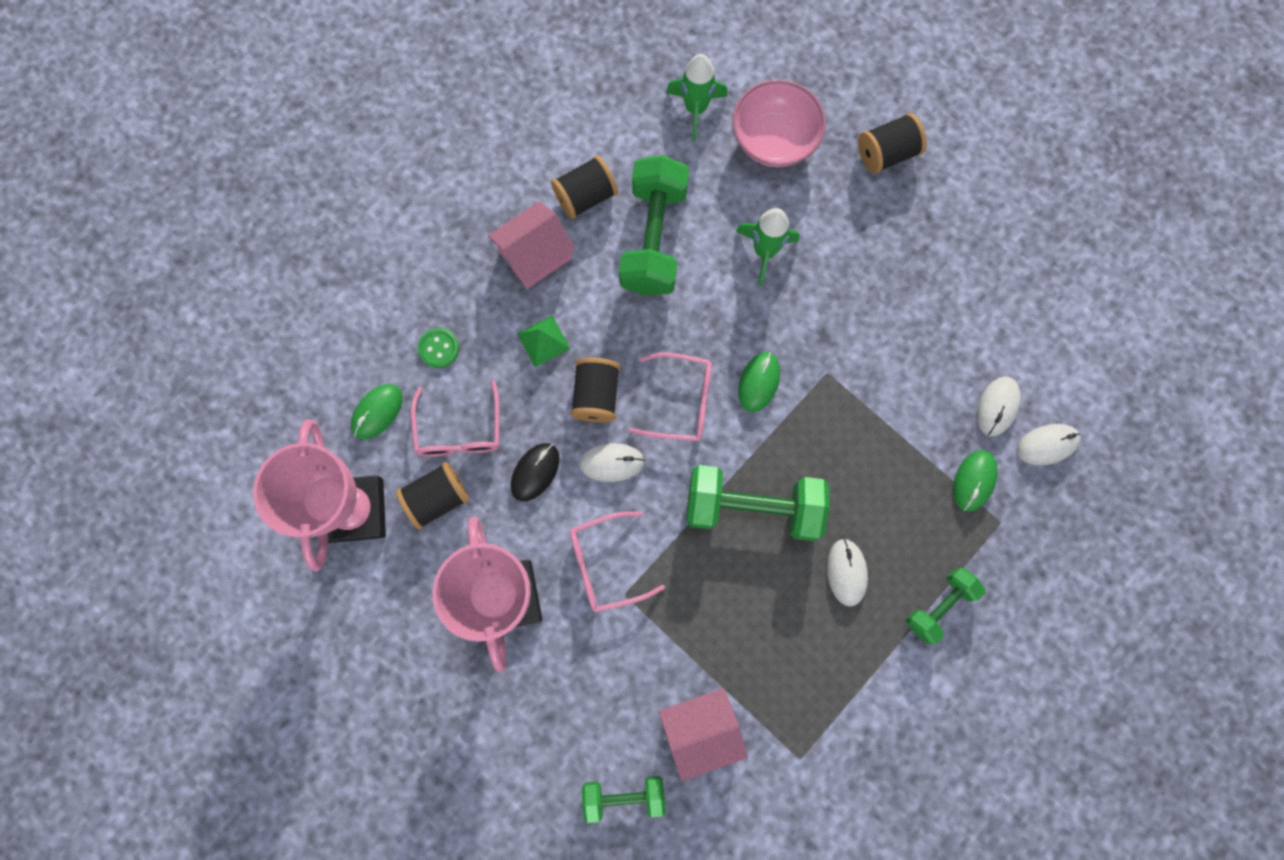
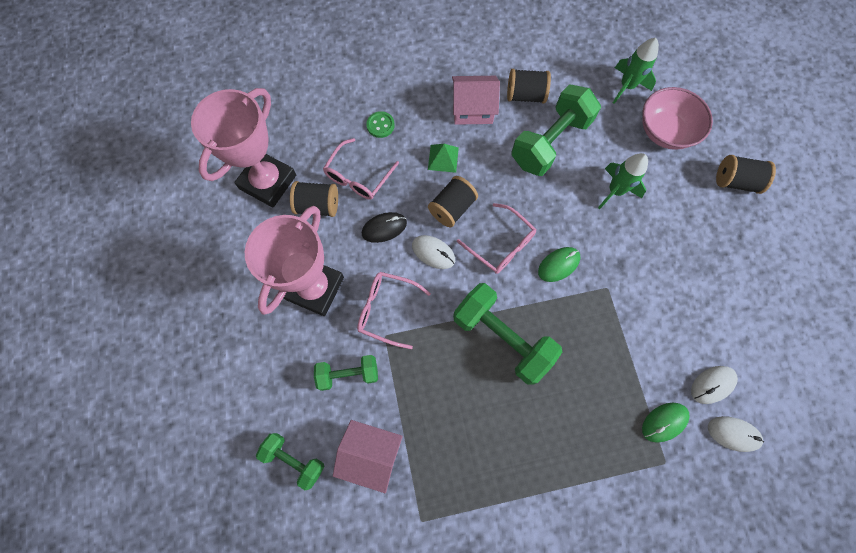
camera: 35 degrees right, 5 degrees down
(377, 412) = (321, 137): green mouse -> none
(846, 572) = (536, 421): white mouse -> none
(939, 606) = (585, 488): green dumbbell -> green dumbbell (348, 374)

